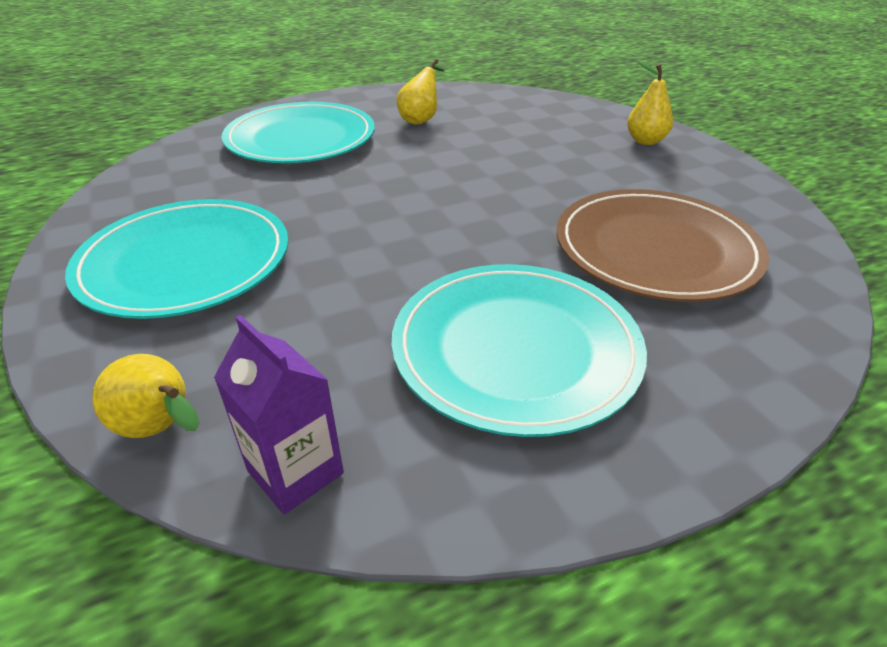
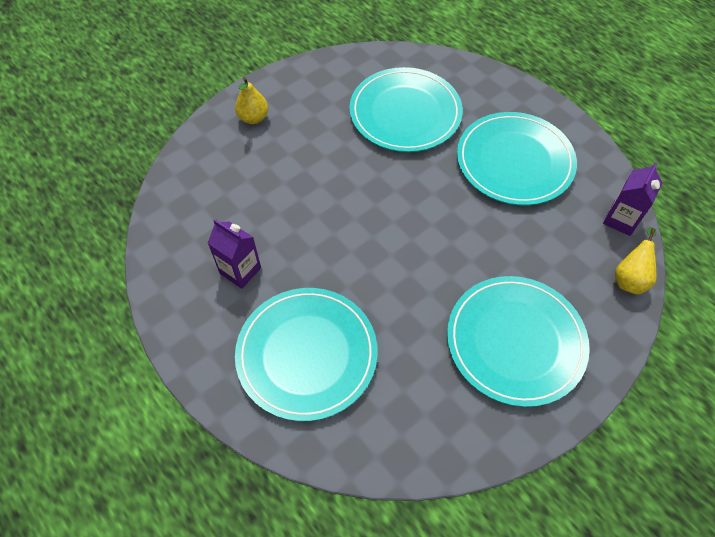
camera: 105 degrees left, 20 degrees up
(421, 119) = (240, 270): yellow pear -> purple carton
(655, 249) = (405, 113): brown plate -> turquoise plate

